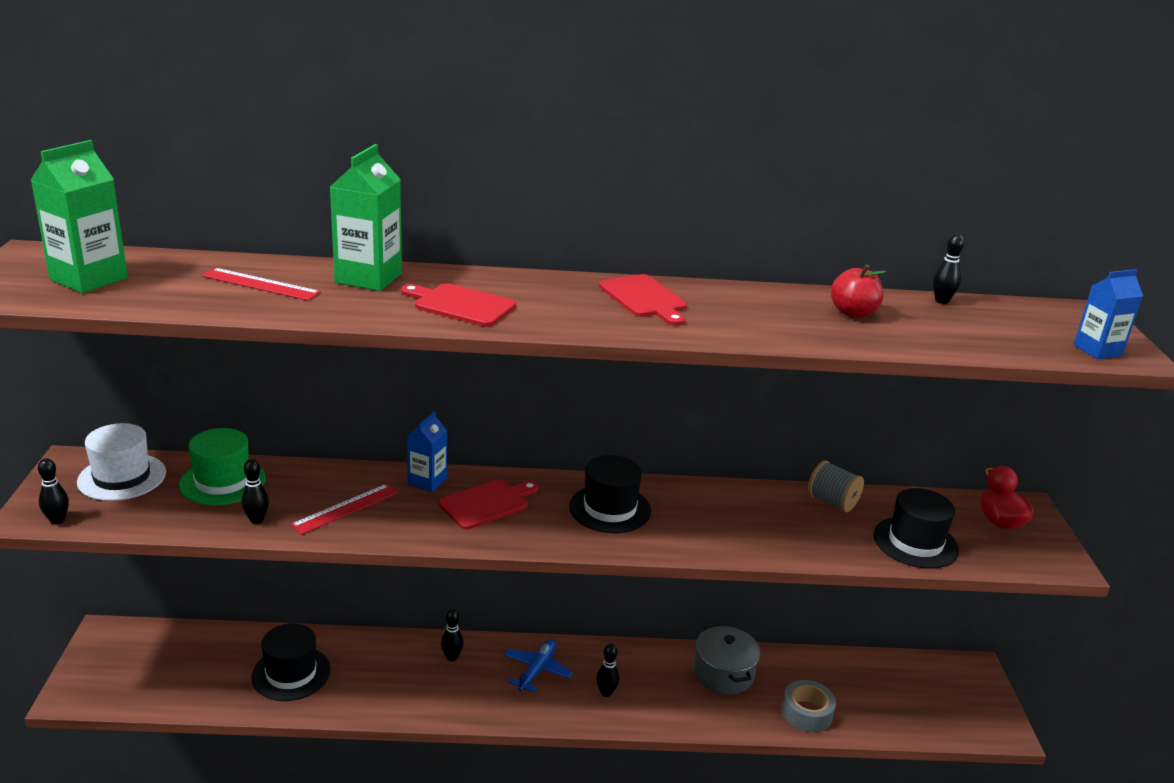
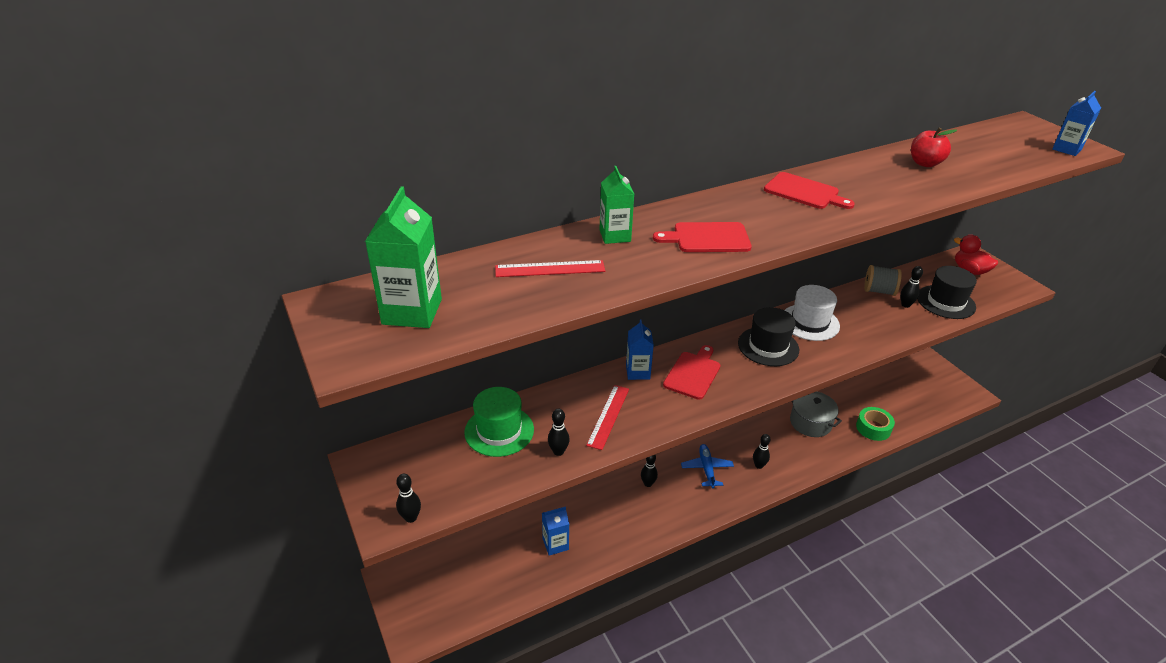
camera: 25 degrees left, 10 degrees up
(122, 477) = (419, 459): white hat -> white hat (809, 322)
(291, 673) = (555, 544): black hat -> blue carton
(368, 278) = (615, 235): green carton -> green carton, size x0.64
(807, 713) = (873, 428): grey tape -> green tape
(941, 301) = (953, 138): black bowling pin -> black bowling pin (905, 305)

